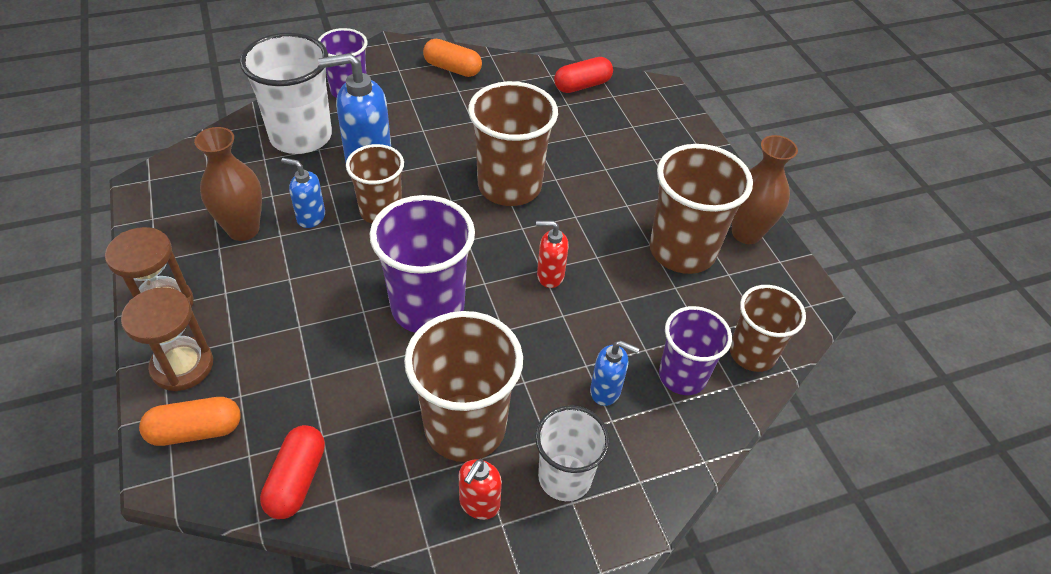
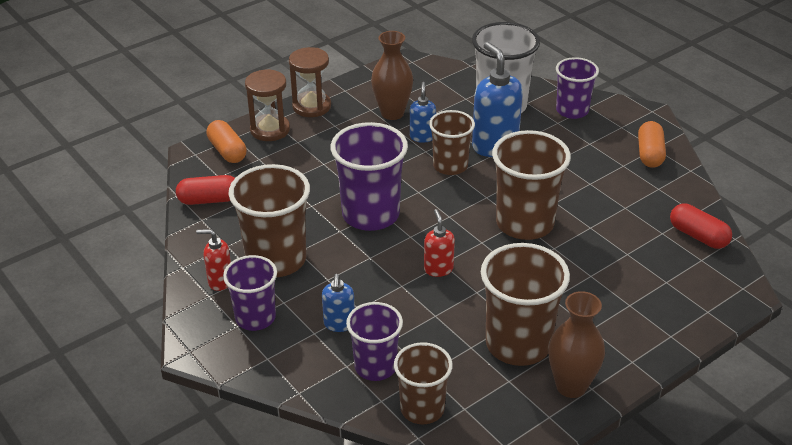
camera: 75 degrees right, 10 degrees down
(565, 477) = (255, 318): white cup -> purple cup

